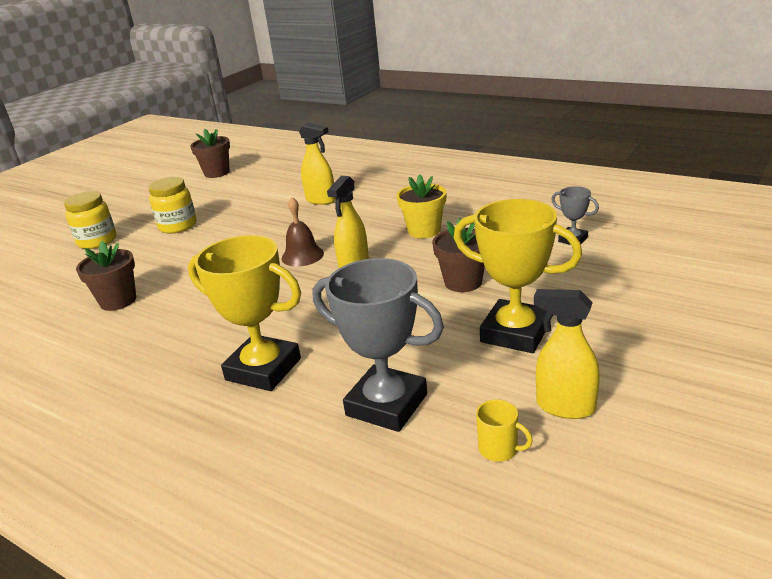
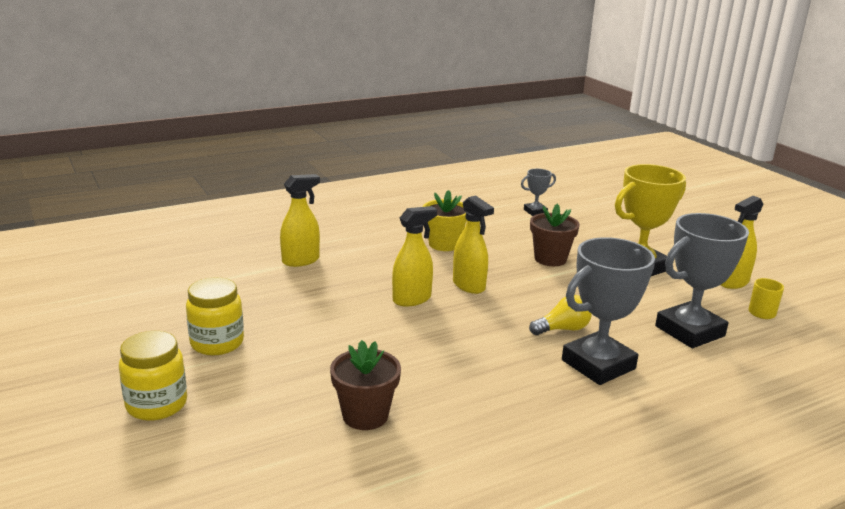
camera: 65 degrees left, 5 degrees down
(217, 173) = (95, 288): brown flower pot -> none
(263, 369) = (598, 364): yellow trophy -> grey trophy
(302, 256) = (412, 299): brown bell -> yellow spray bottle
(316, 332) = (562, 329): none -> yellow light bulb

